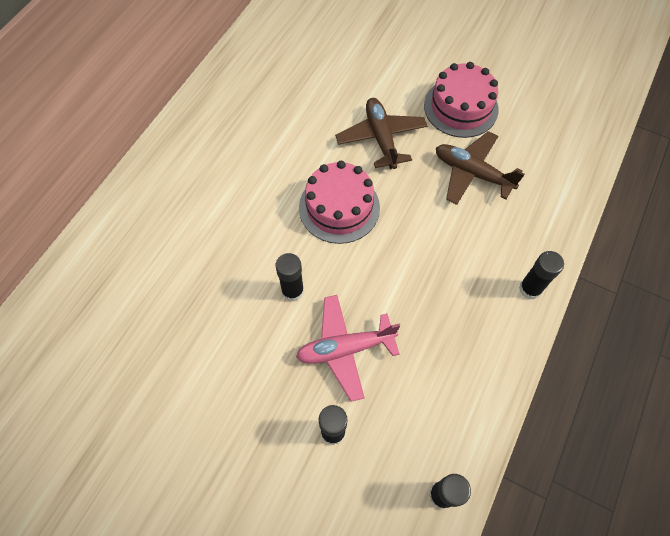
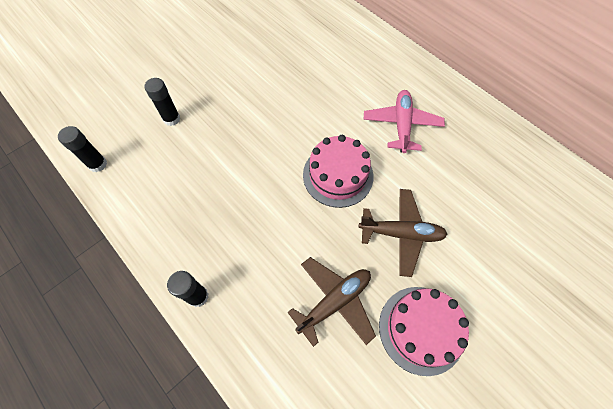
camera: 110 degrees right, 0 degrees up
(292, 291) = (279, 124): black glue stick -> none
(345, 349) = (220, 142): pink plane -> pink plane (401, 125)

